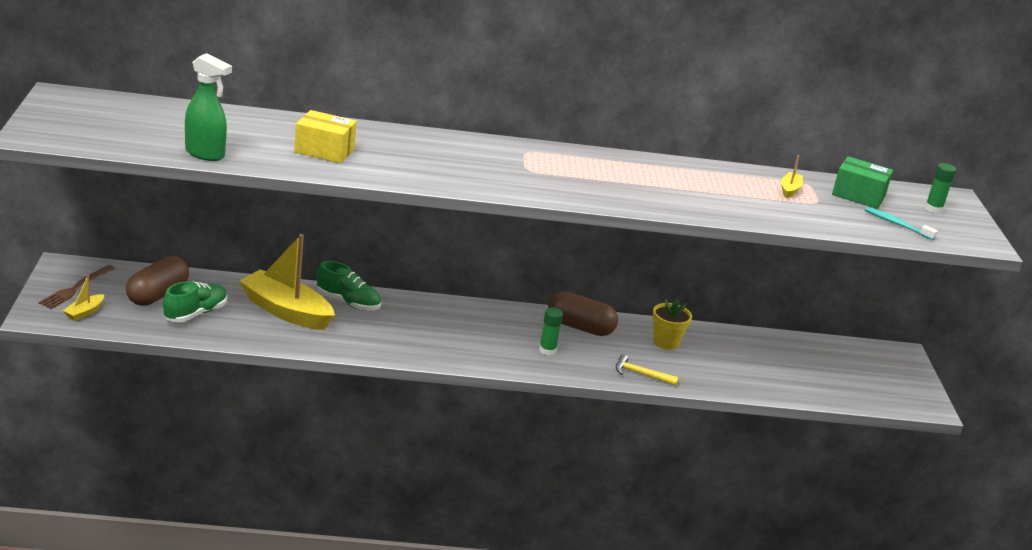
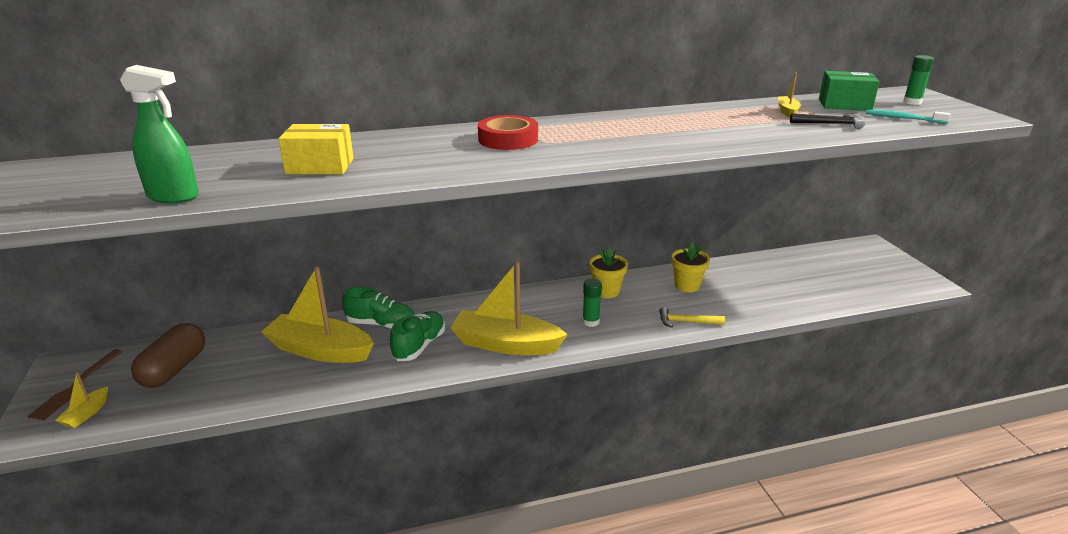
camera: 10 degrees left, 0 degrees up
(195, 313) = (220, 379): green shoe -> green shoe (419, 346)
(456, 349) = (506, 344): none -> yellow boat
(497, 160) = (508, 139): none -> red tape
(580, 327) = (607, 291): brown capsule -> yellow flower pot
(815, 213) = (830, 124): none -> black hammer

